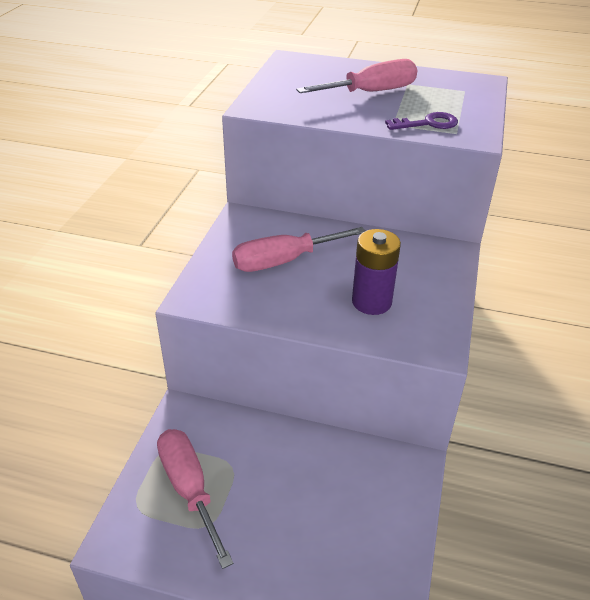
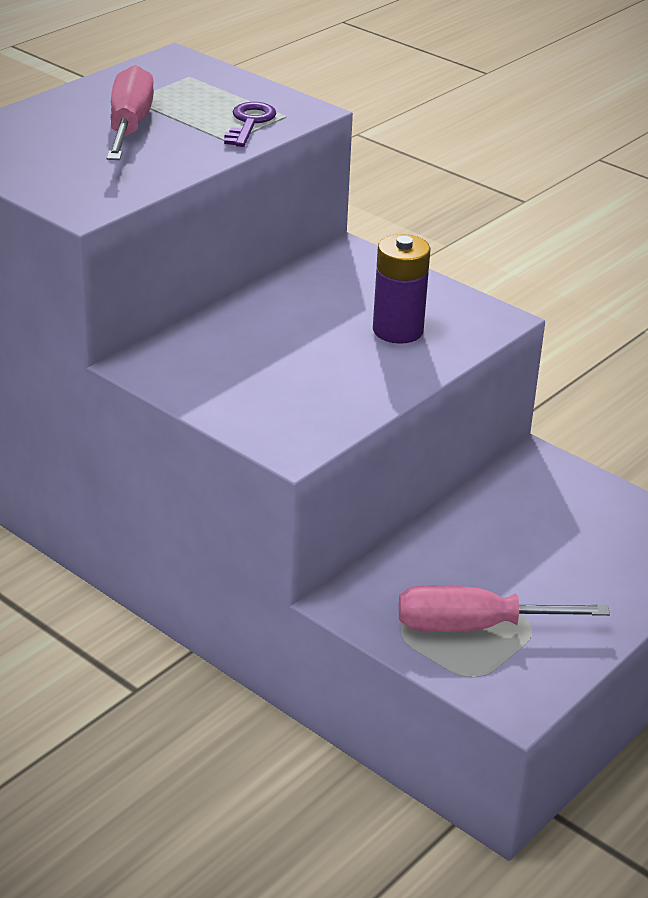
camera: 65 degrees left, 5 degrees down
(283, 261) = (272, 362): pink screwdriver -> none

